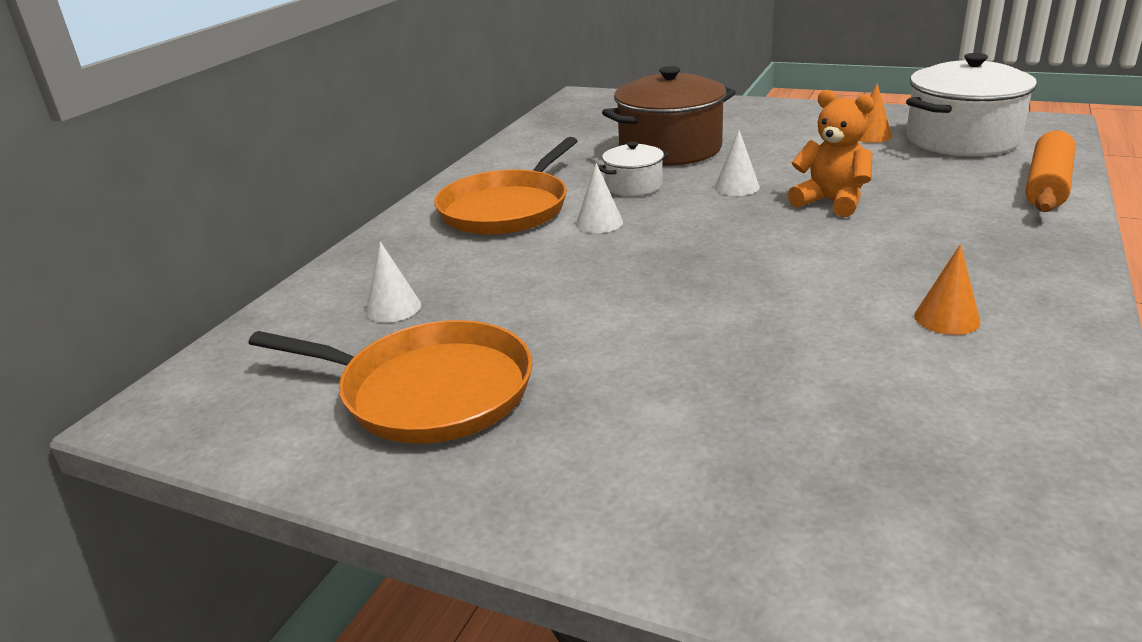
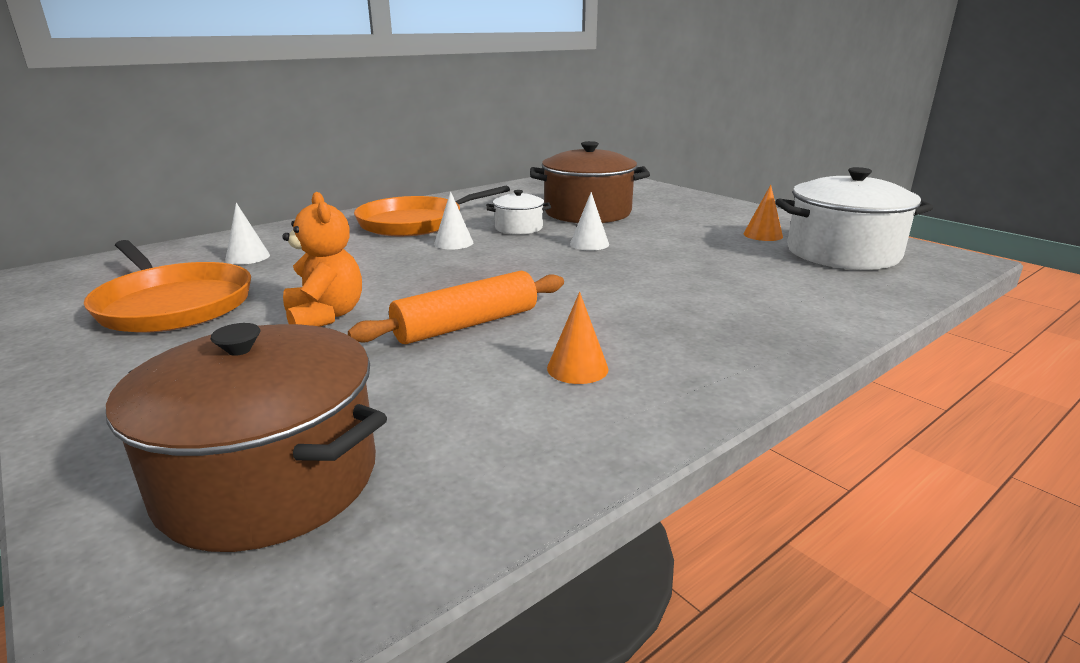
camera: 25 degrees right, 5 degrees down
(831, 202) = (642, 269): orange teddy bear -> orange teddy bear (325, 316)
(893, 510) = (269, 479): none -> brown pot
(1047, 185) = (863, 302): orange rolling pin -> orange rolling pin (466, 324)

